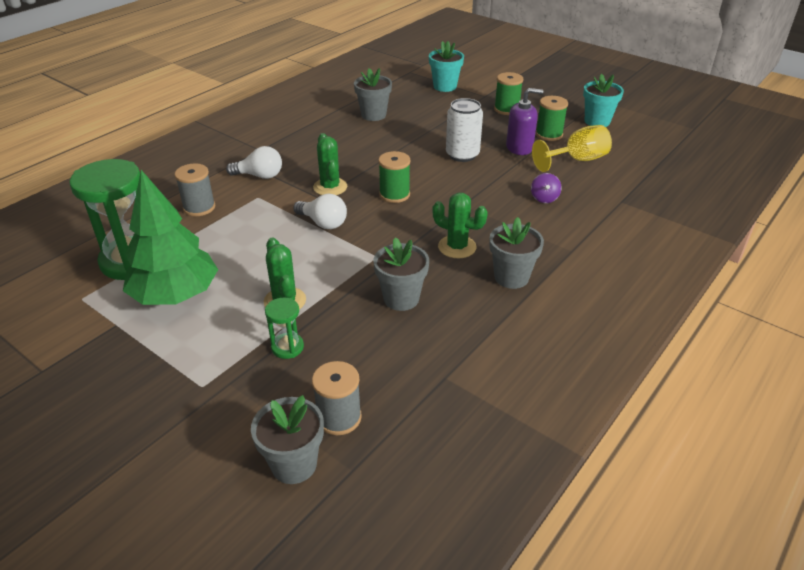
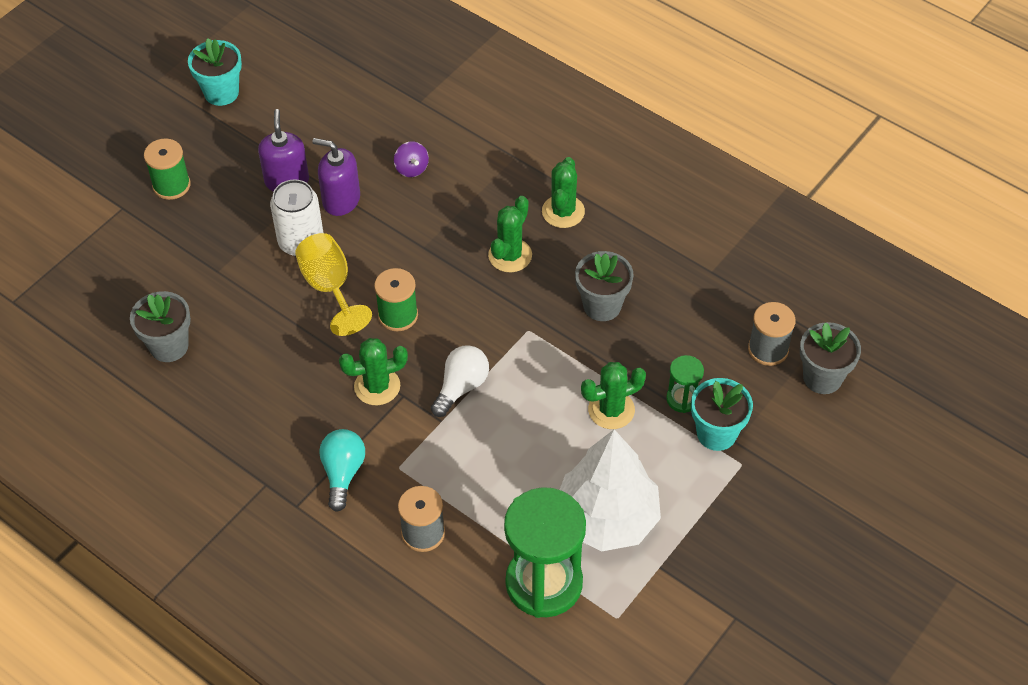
camera: 90 degrees left, 15 degrees up
(175, 295) = (607, 518): green tree -> white tree
(259, 176) = (343, 473): white light bulb -> turquoise light bulb
(445, 86) = (80, 255): turquoise flower pot -> turquoise flower pot (716, 433)
(505, 169) = (341, 200): none -> purple soap dispenser
(511, 277) = (563, 212): grey flower pot -> green cactus
(544, 198) = (411, 169): purple spinning top -> purple spinning top turned 60 degrees clockwise
(549, 134) = (253, 147): green spool -> none
(577, 160) = (324, 127): yellow goblet -> yellow goblet (330, 287)

